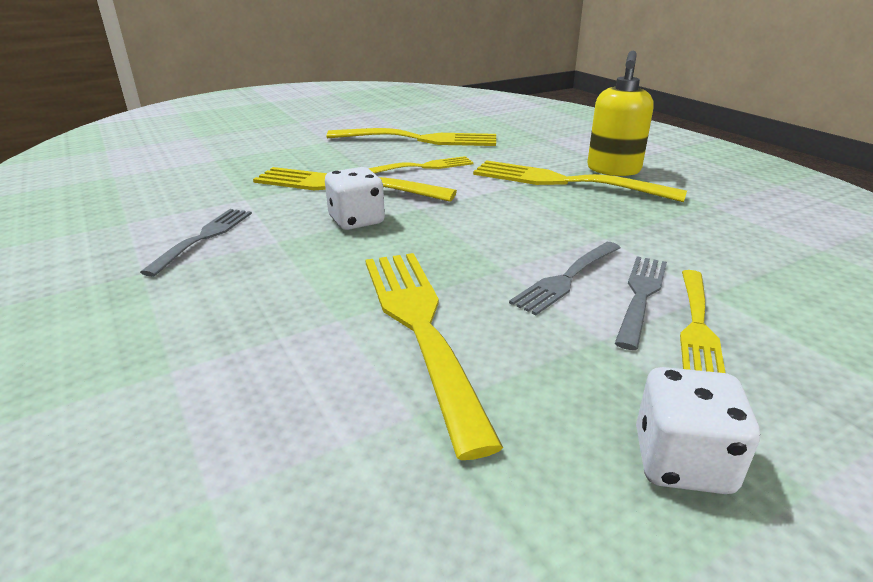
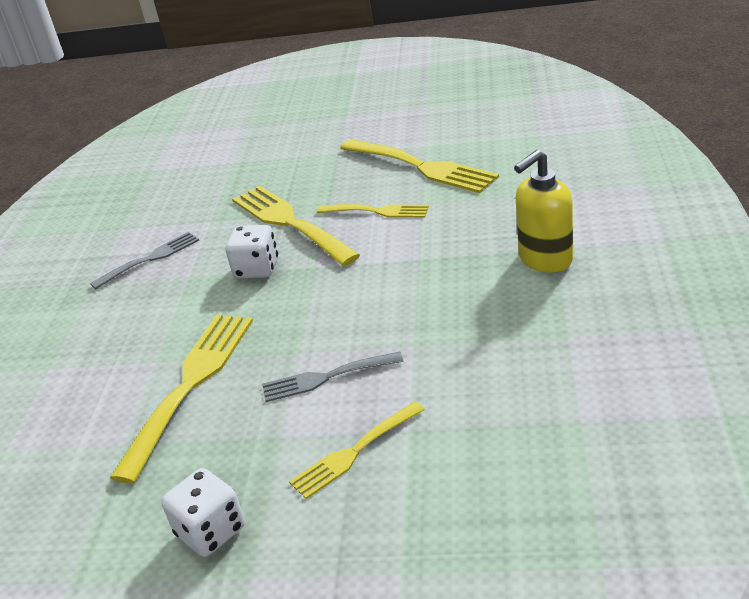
camera: 40 degrees right, 5 degrees up
(565, 182) = (474, 265): yellow fork -> none
(641, 296) = (355, 412): grey fork -> none

